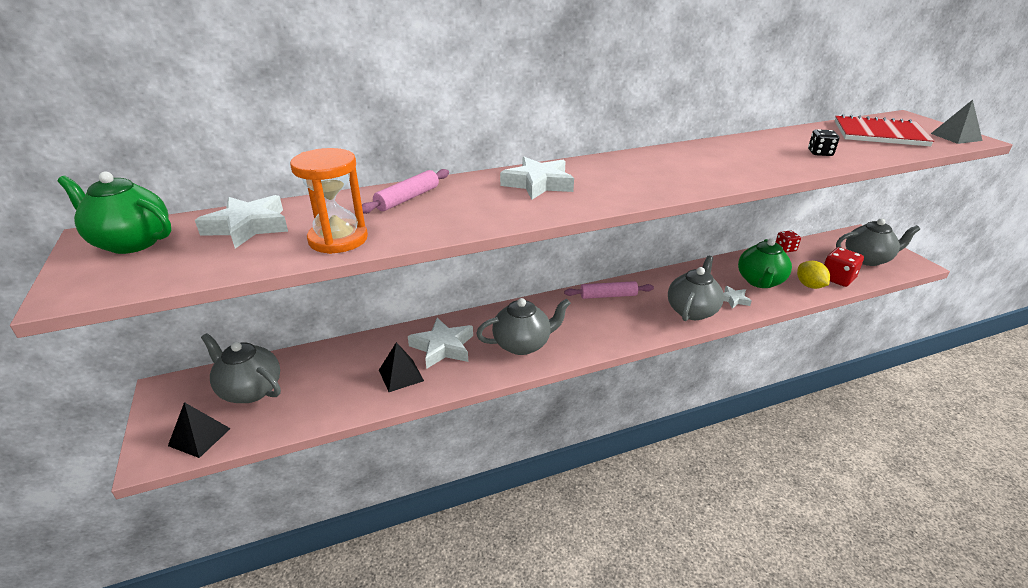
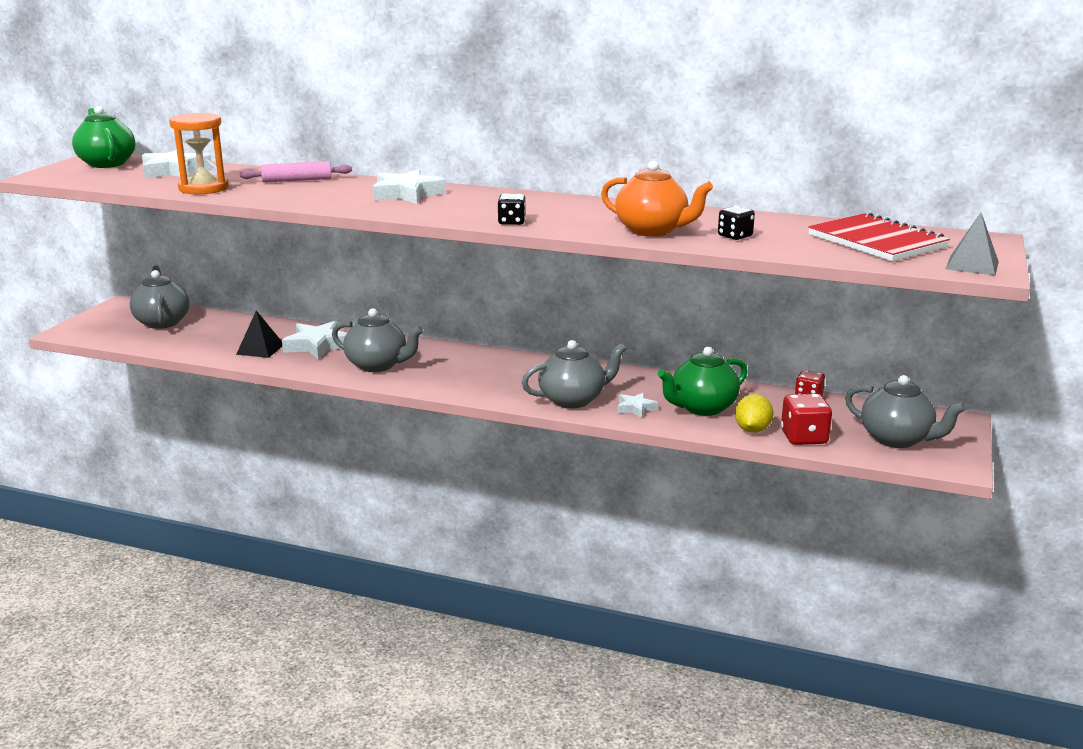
camera: 40 degrees right, 10 degrees down
(199, 437) = (101, 333): black pyramid -> none
(608, 295) = (519, 364): pink rolling pin -> none
(682, 186) = (511, 222): none -> black dice
(774, 164) = (652, 231): none -> orange teapot

